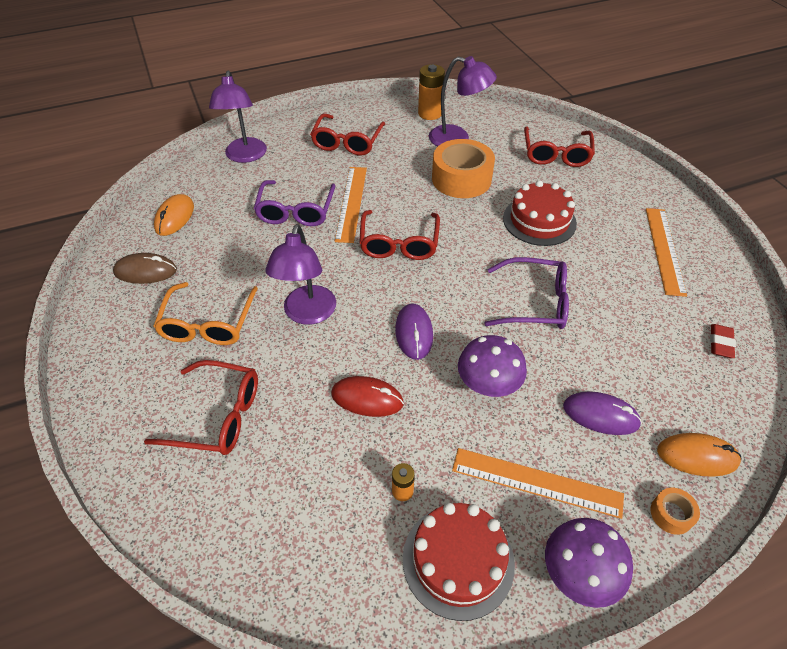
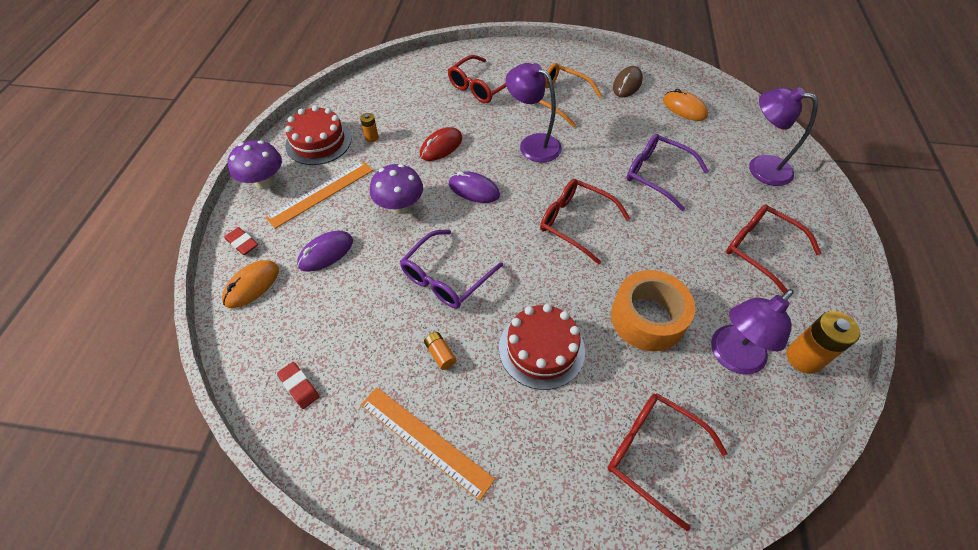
camera: 120 degrees right, 5 degrees up
(351, 203) = (650, 214): orange ruler -> none
(601, 272) = (440, 354): none -> orange battery
(671, 514) = (242, 243): orange tape -> red eraser

